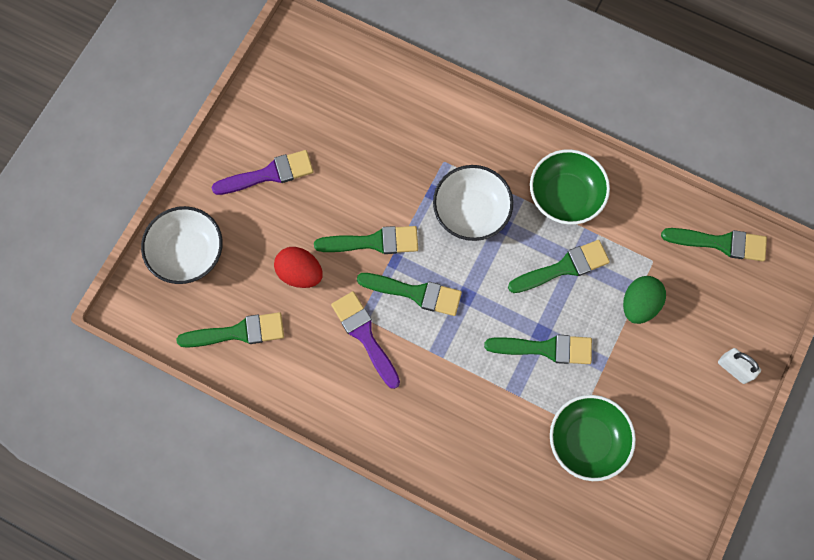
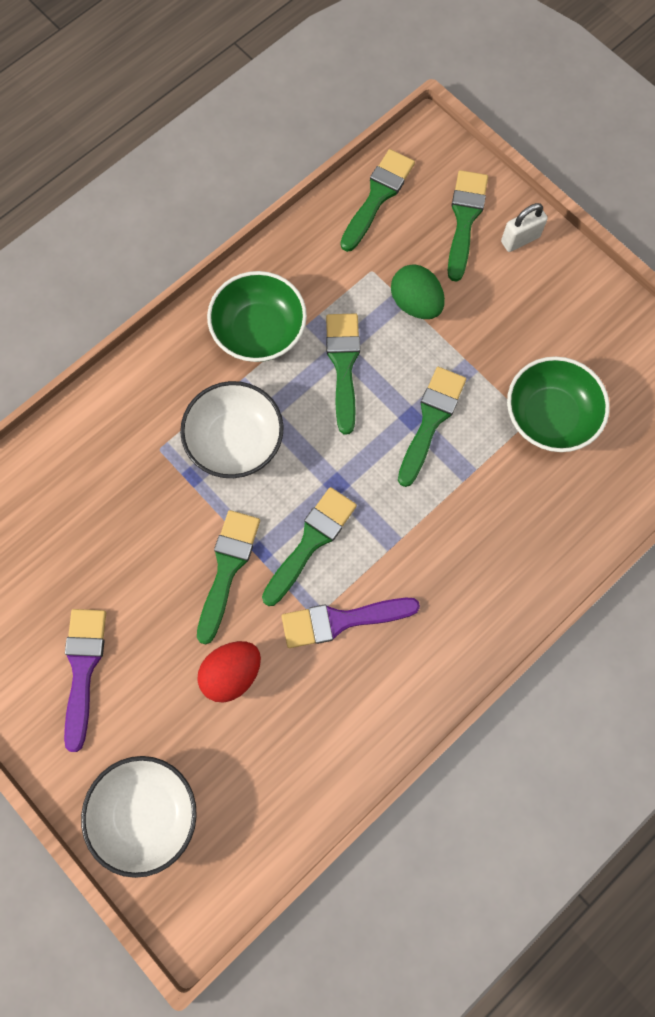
camera: 70 degrees left, 0 degrees up
(238, 332) = (279, 780): green brush -> green brush (465, 220)

